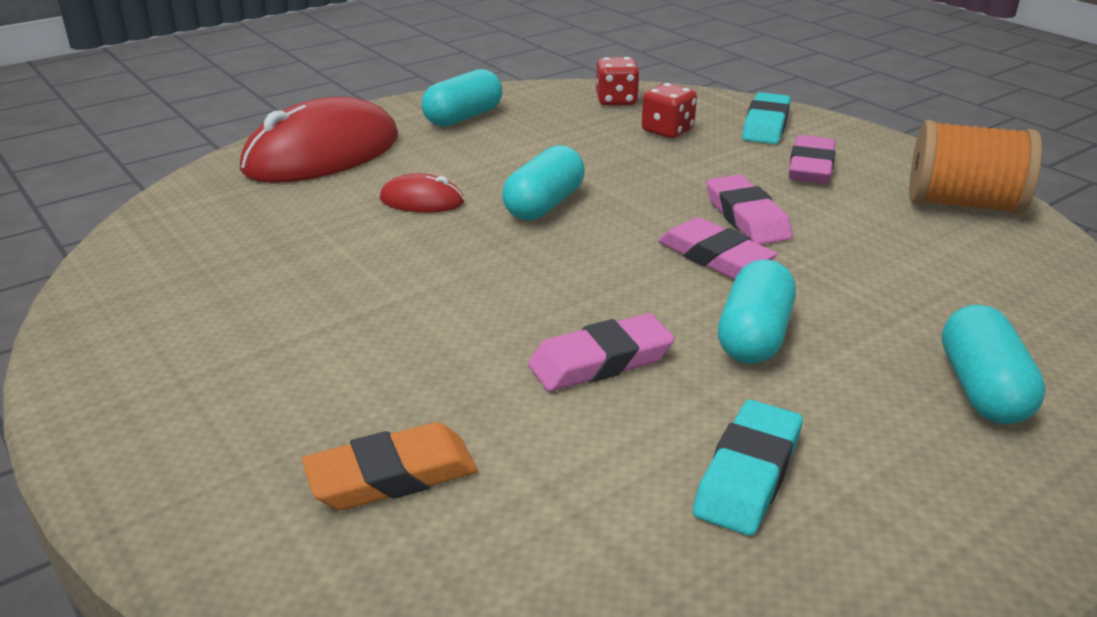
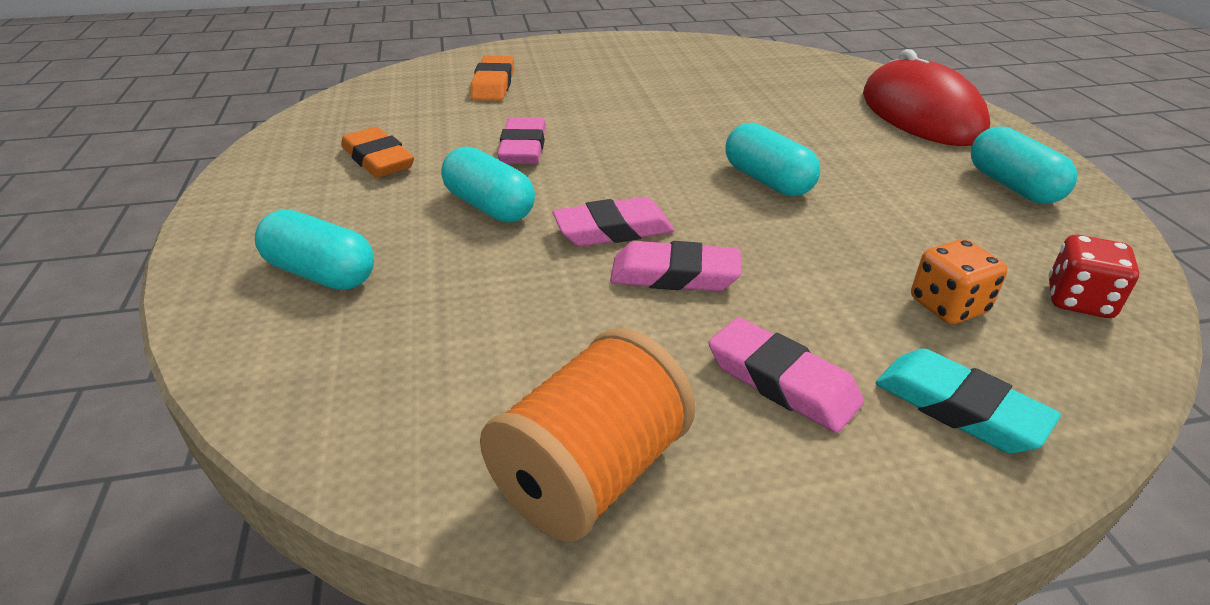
camera: 115 degrees right, 5 degrees up
(422, 201) = (804, 135): red mouse -> none
(667, 131) = (948, 306): red dice -> orange dice
(747, 474) = (378, 159): turquoise eraser -> orange eraser

